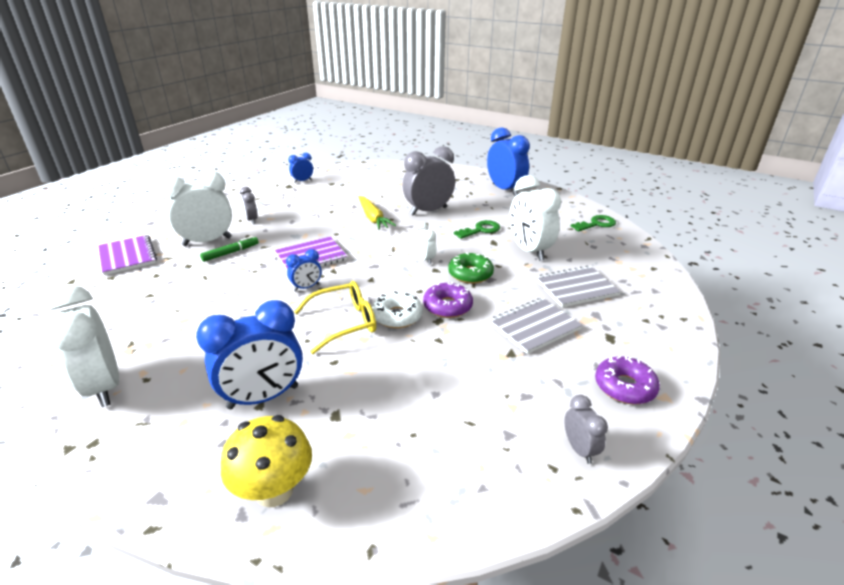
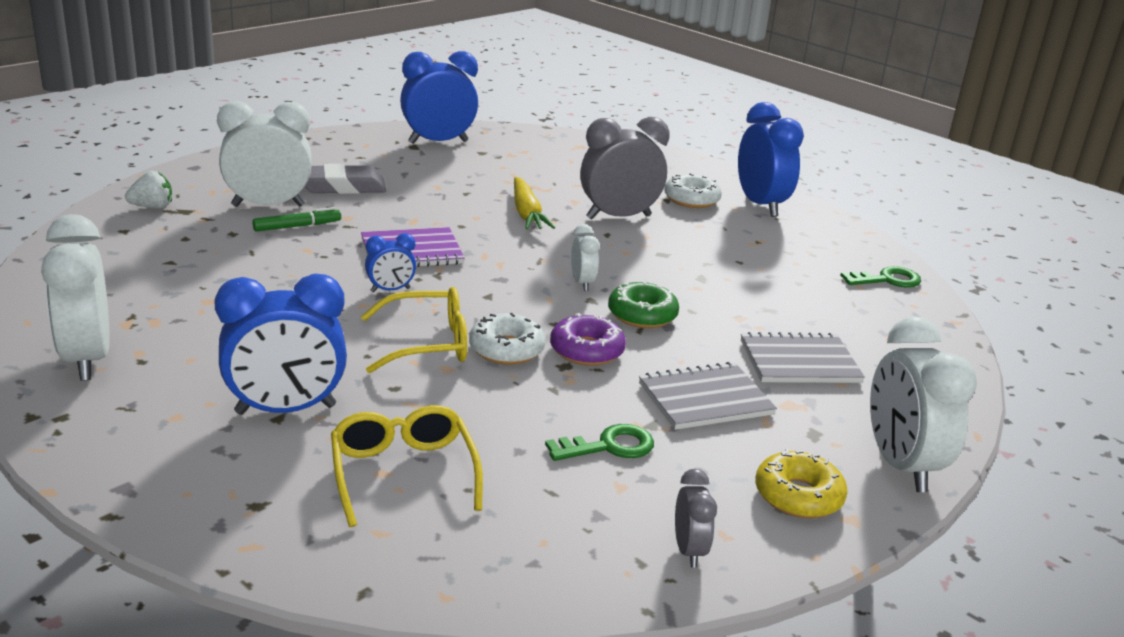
camera: 10 degrees right, 5 degrees down
(127, 256) = (152, 207): purple notebook -> white strawberry
(252, 220) = (341, 186): grey clock -> grey eraser
(274, 490) = (267, 510): yellow mushroom -> none
(302, 181) = (438, 142): blue clock -> blue clock, size x2.02
(363, 432) = (403, 473): none -> yellow glasses
(465, 193) = (691, 199): none -> white donut
(480, 230) = (689, 257): green key -> green key (608, 446)
(529, 251) = (752, 299): white clock -> white clock (900, 465)
(624, 387) = (798, 496): purple donut -> yellow donut

